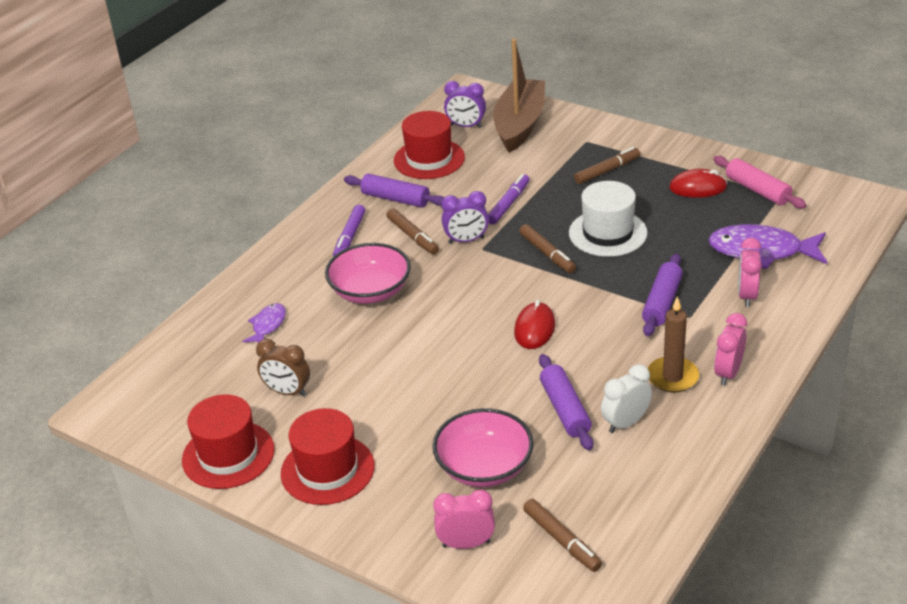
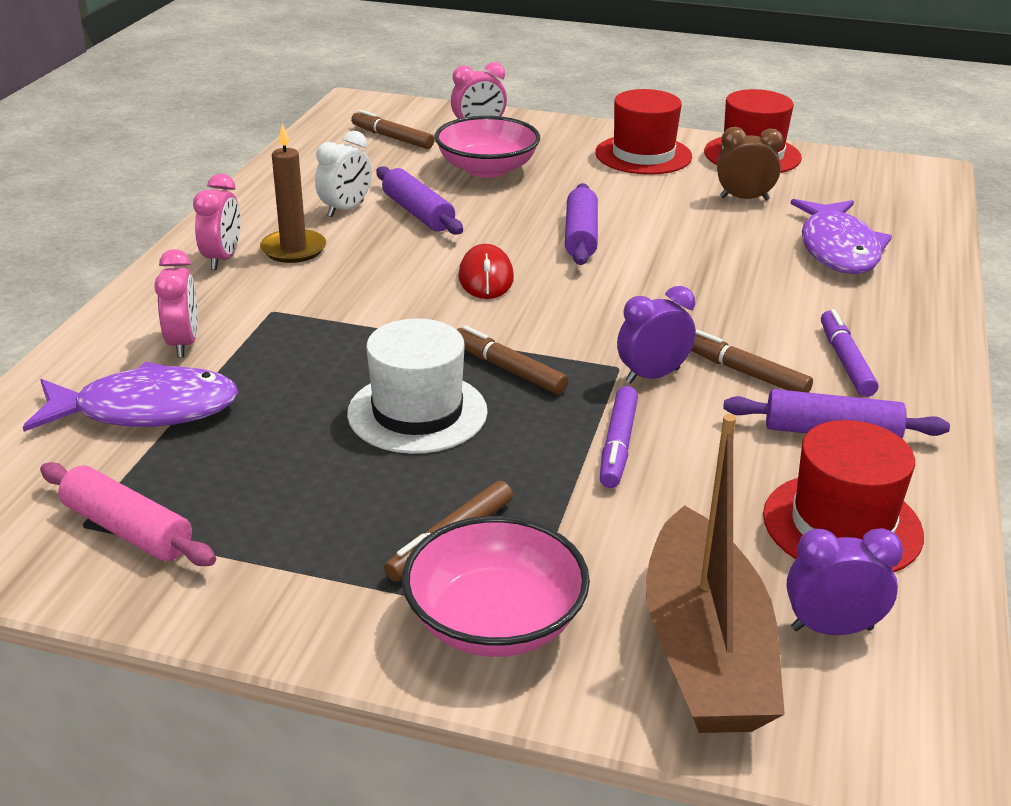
camera: 160 degrees right, 5 degrees down
(268, 325) = (838, 249): purple fish -> purple fish, size x1.93
(370, 291) = (742, 296): pink bowl -> pink bowl (495, 621)
(662, 302) = (313, 323): purple rolling pin -> purple rolling pin (581, 236)
(698, 187) = (253, 522): red mouse -> none

